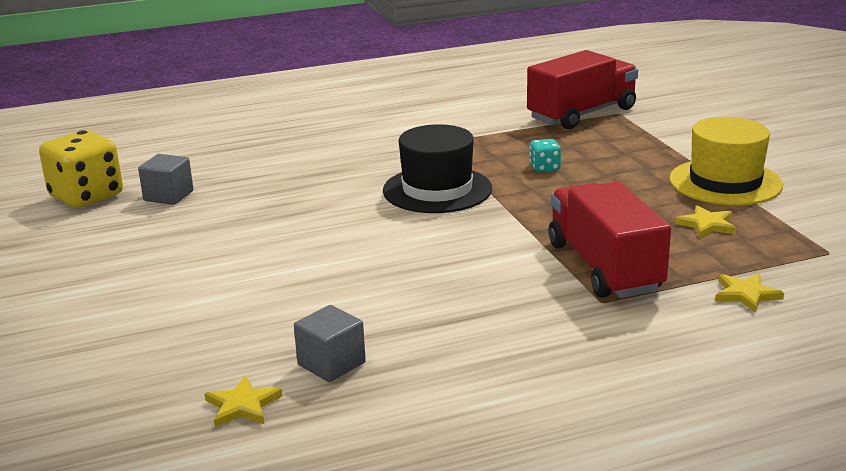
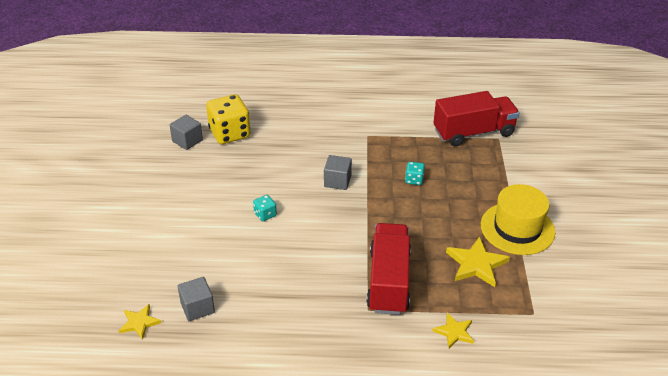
camera: 20 degrees right, 15 degrees up
(86, 196) = (145, 128): yellow dice -> yellow dice (230, 133)
(357, 243) = (265, 214): none -> turquoise dice
(437, 190) = (337, 181): black hat -> grey cube
(707, 225) = (476, 264): yellow star -> yellow star, size x1.63

